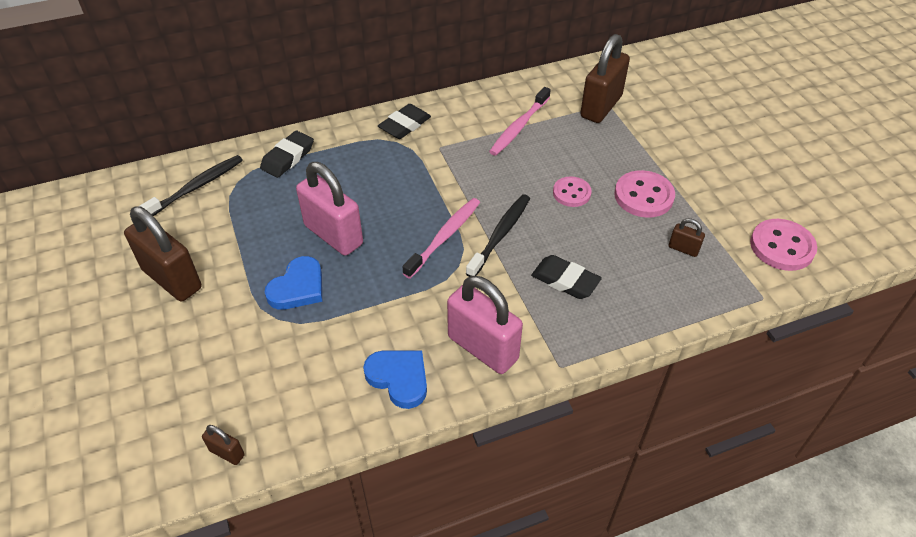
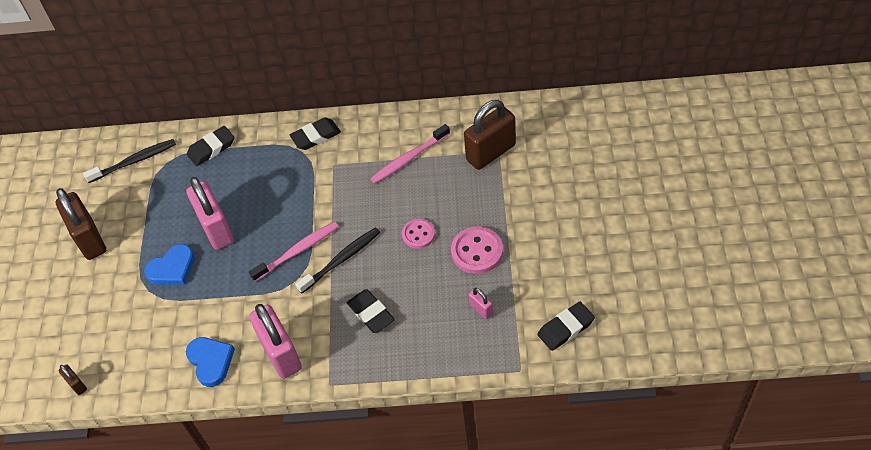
camera: 25 degrees right, 5 degrees up
(683, 249) = (481, 309): brown padlock -> pink padlock
(782, 246) = (565, 328): pink button -> black eraser

